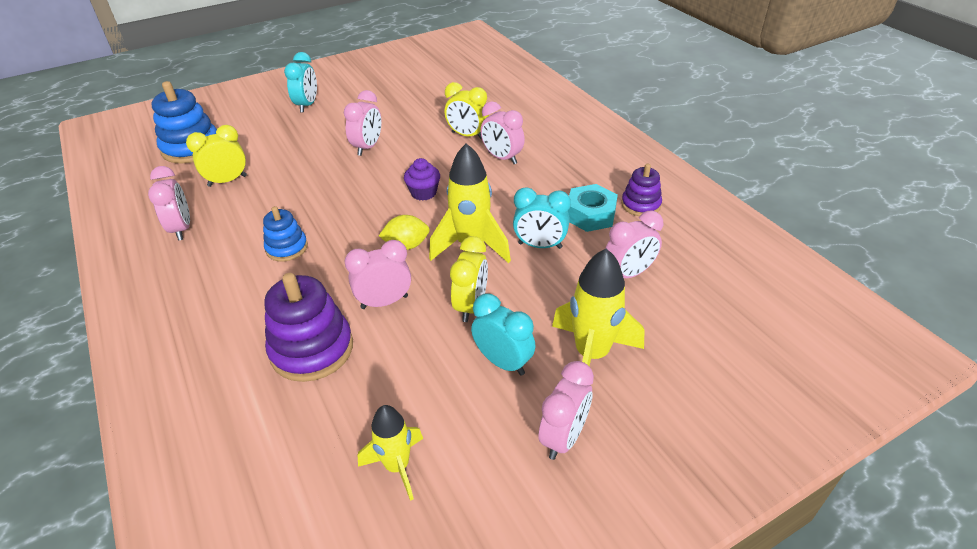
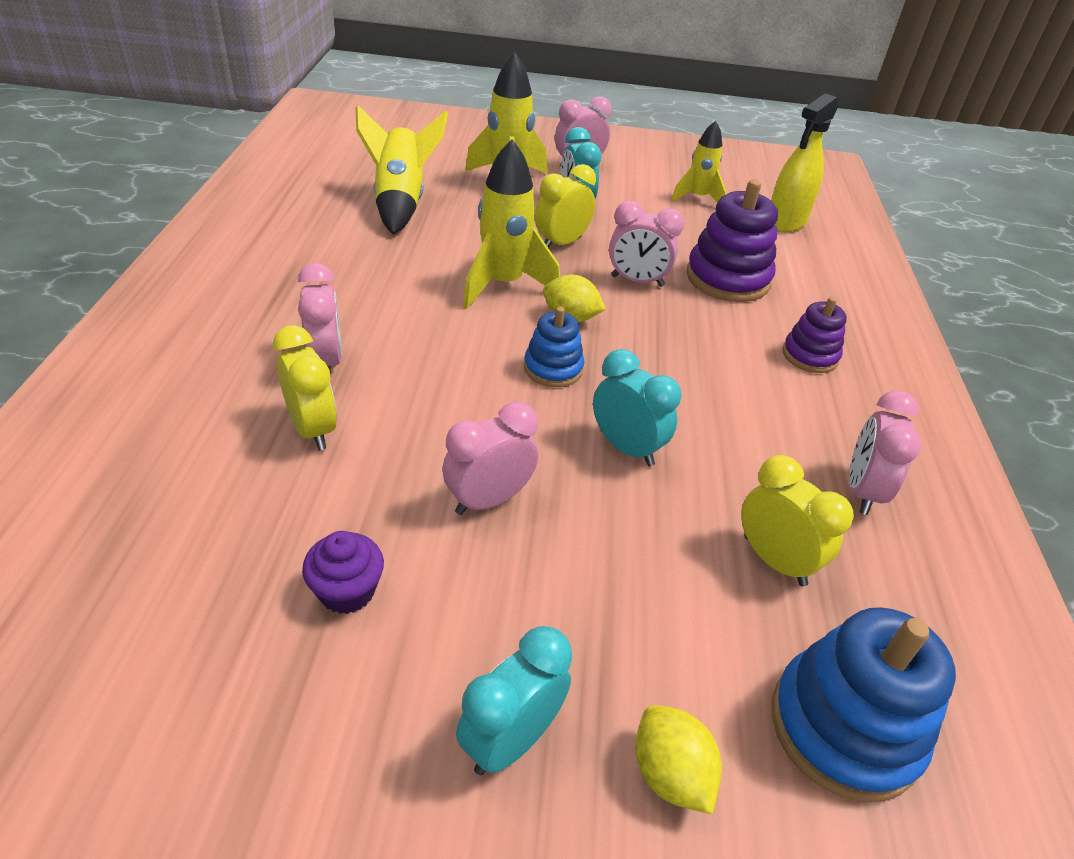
camera: 150 degrees left, 0 degrees up
(227, 181) = (774, 560): yellow clock -> yellow clock turned 135 degrees counterclockwise
(252, 118) = (670, 774): none -> yellow lemon
(276, 489) = (786, 222): none -> yellow spray bottle
(287, 248) = (714, 384): blue stacking toy -> blue stacking toy (553, 368)
(423, 193) = (487, 368): purple cupcake -> purple cupcake (347, 591)
(540, 245) = (439, 253): turquoise clock -> turquoise clock (626, 448)
(590, 215) = (347, 251): turquoise nut -> none
(628, 274) = (401, 202): pink clock -> yellow rocket
(640, 205) = (285, 235): purple stacking toy -> purple stacking toy (810, 356)

